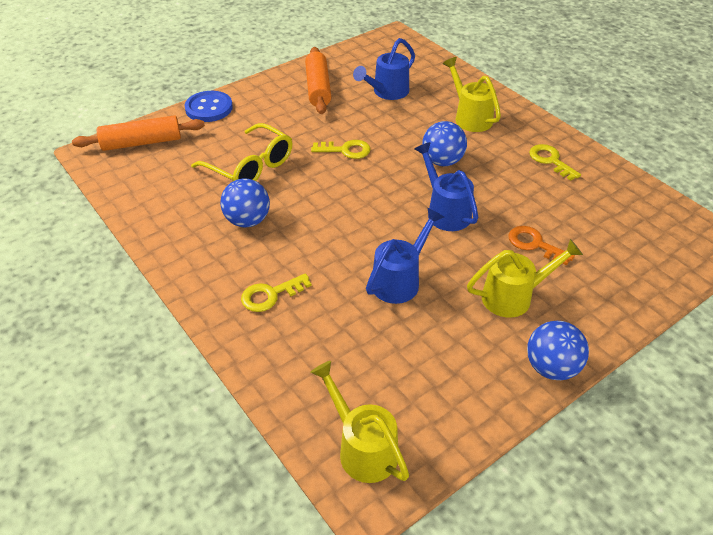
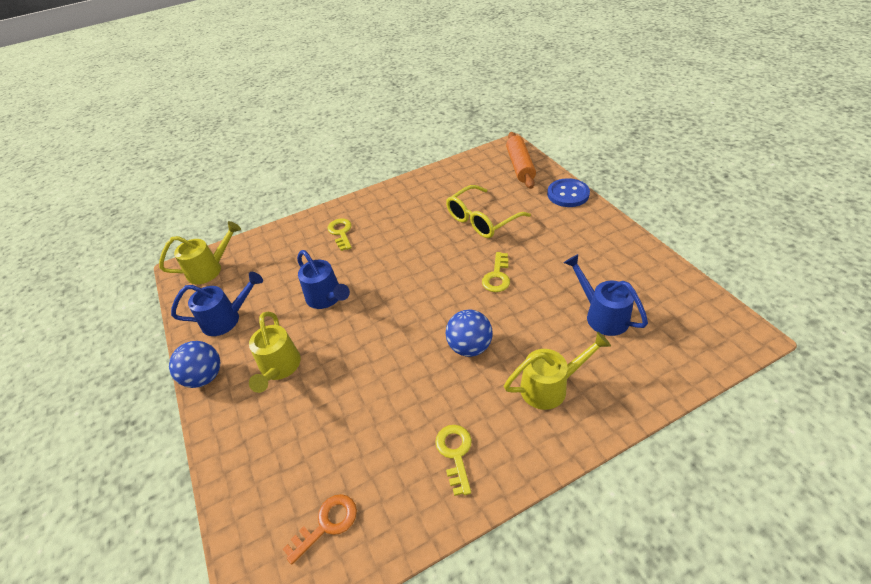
camera: 105 degrees right, 0 degrees up
(247, 220) = (417, 220): blue ball -> none
(318, 88) = (606, 261): orange rolling pin -> none
(445, 211) = (395, 338): blue watering can -> blue watering can (226, 319)
(534, 244) = (330, 399): orange key -> orange key (327, 524)
(550, 160) = (455, 453): yellow key -> yellow key turned 75 degrees counterclockwise

